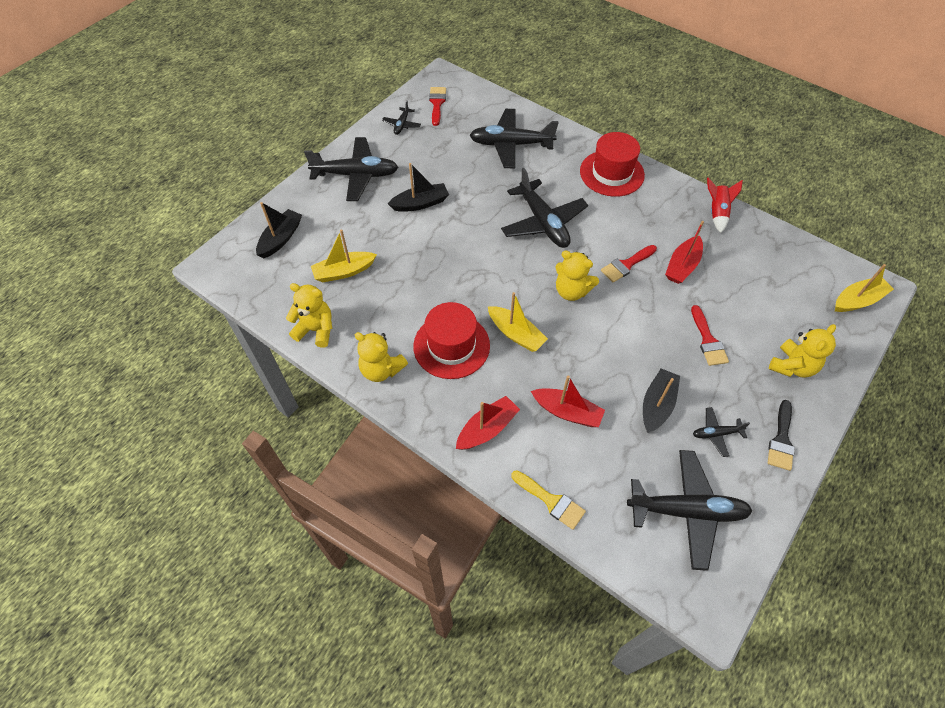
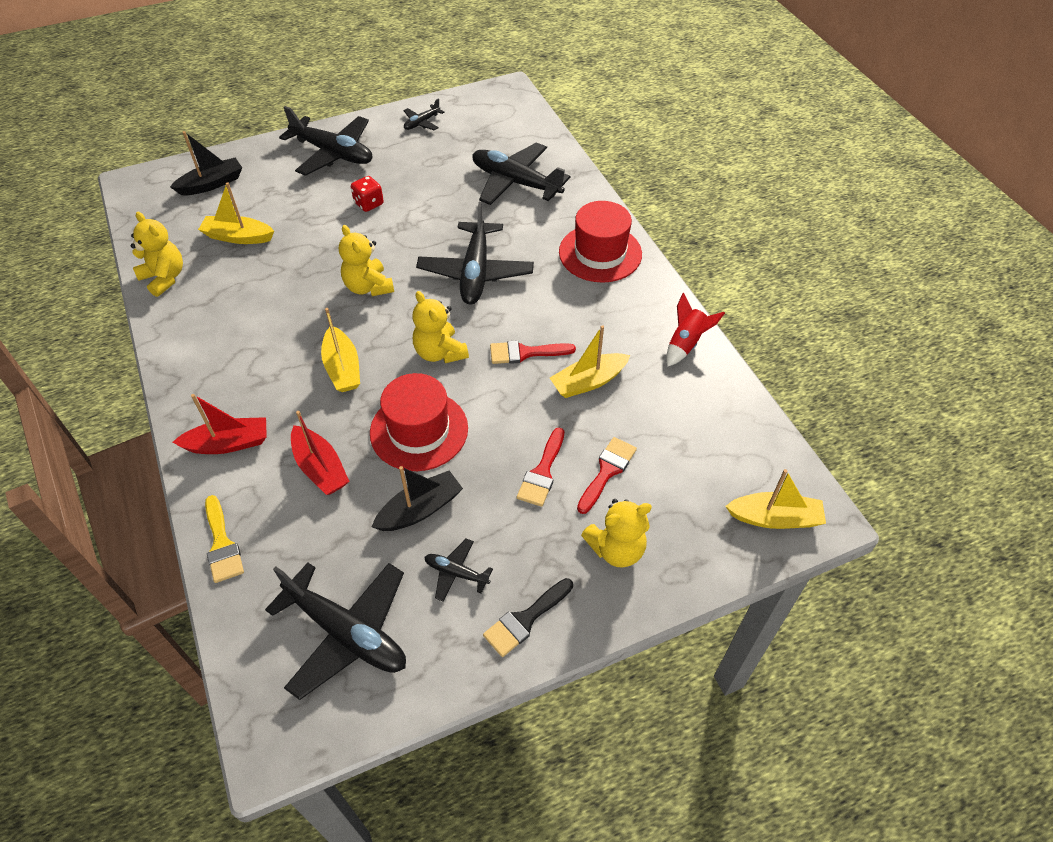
camera: 30 degrees right, 5 degrees down
(381, 369) = (186, 340): yellow teddy bear -> yellow teddy bear (368, 287)
(420, 203) = (369, 204): black boat -> red dice
(437, 103) = (477, 115): red brush -> red brush (607, 471)
(451, 346) = (270, 349): red hat -> red hat (419, 430)
(682, 266) = (588, 382): red boat -> yellow boat

